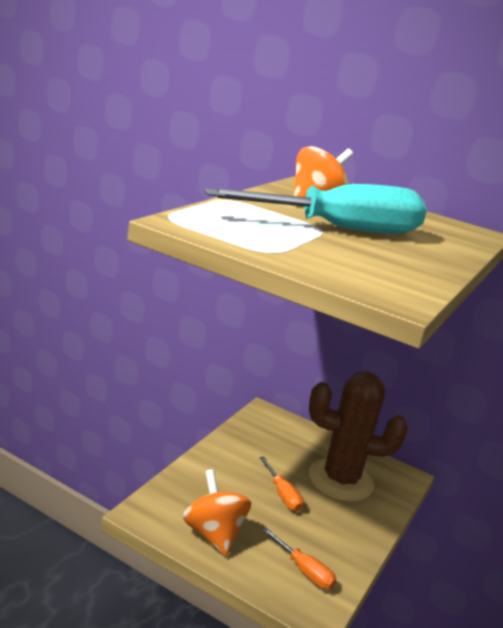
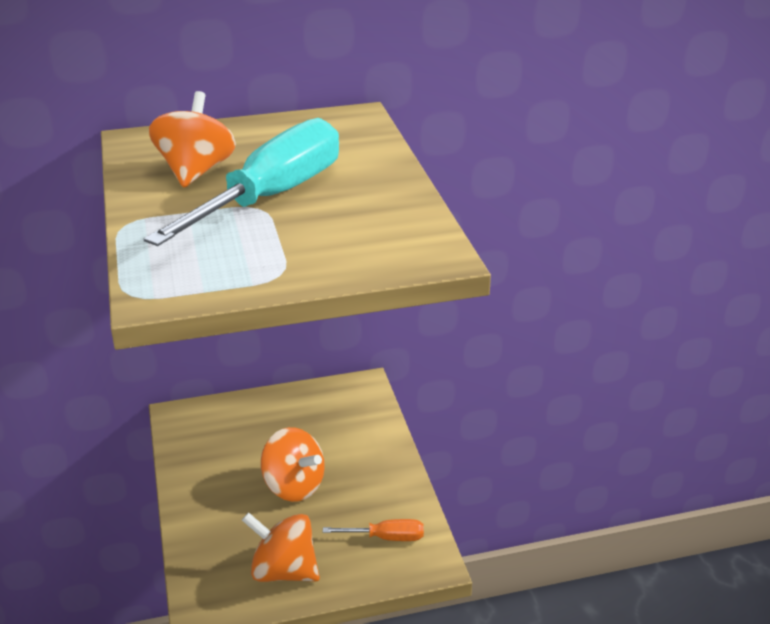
camera: 40 degrees left, 10 degrees up
(283, 495) = (294, 486): orange screwdriver -> orange spinning top
(340, 480) = (321, 432): brown cactus -> none

